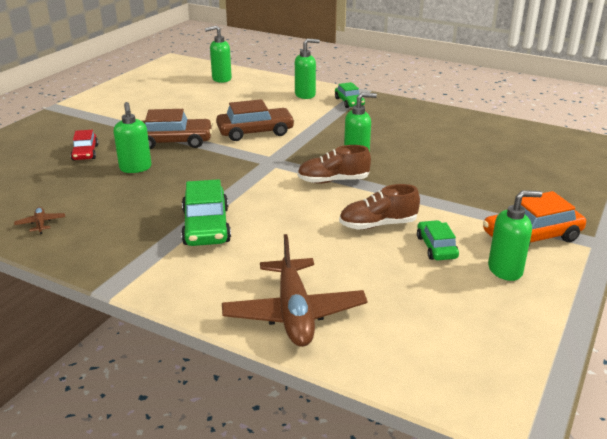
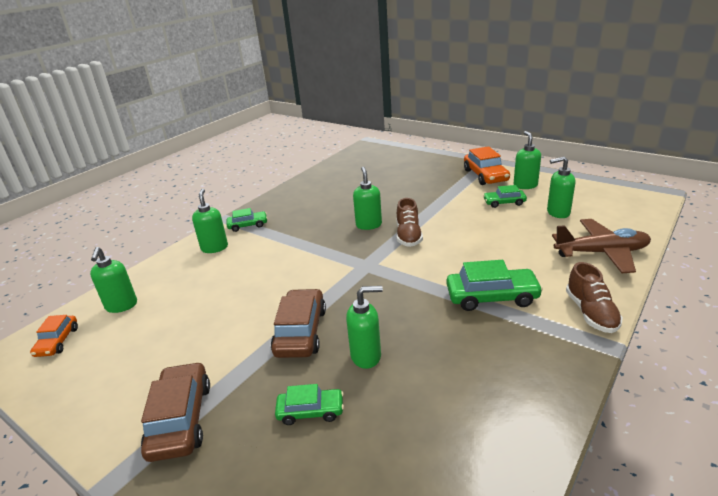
camera: 80 degrees left, 0 degrees up
(41, 224) = (504, 422): brown plane -> none
(85, 153) = (310, 411): red car -> green car
(184, 70) = (57, 341): none -> orange car
(255, 132) = (296, 276): brown car -> brown car (180, 419)
(378, 225) = (478, 220): brown shoe -> brown shoe (591, 313)
(412, 291) = (558, 213): none -> green soap dispenser

